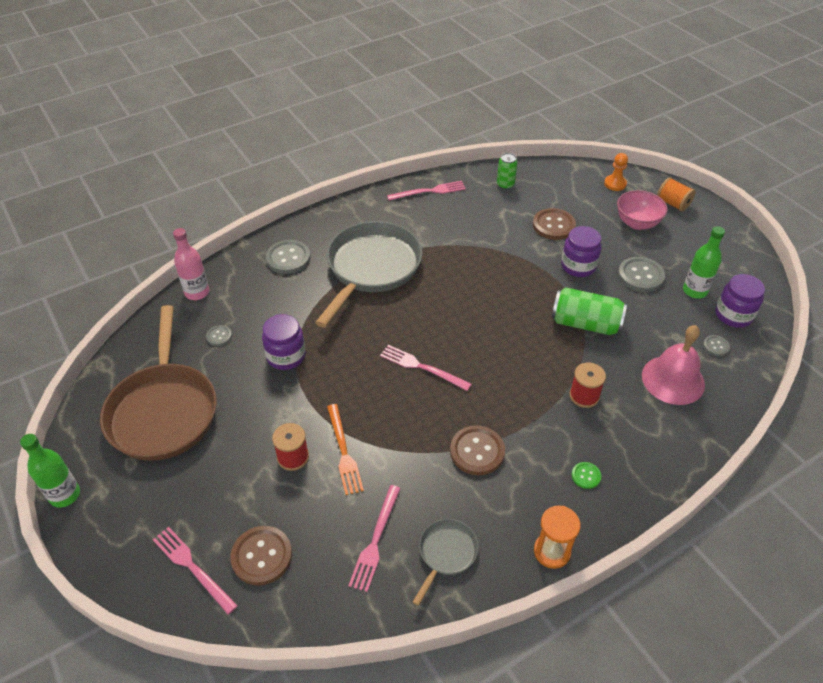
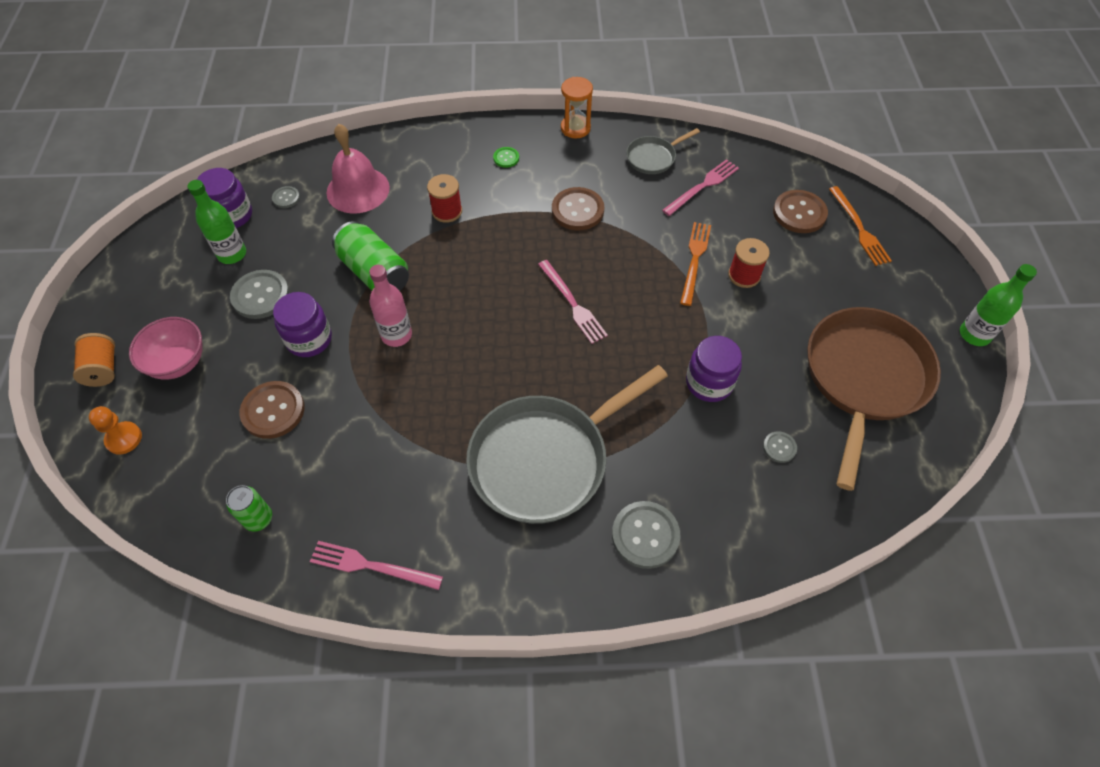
camera: 150 degrees left, 10 degrees up
(192, 567) = (859, 228): pink fork -> orange fork
(197, 292) = (791, 535): pink bottle -> pink bottle (396, 335)

